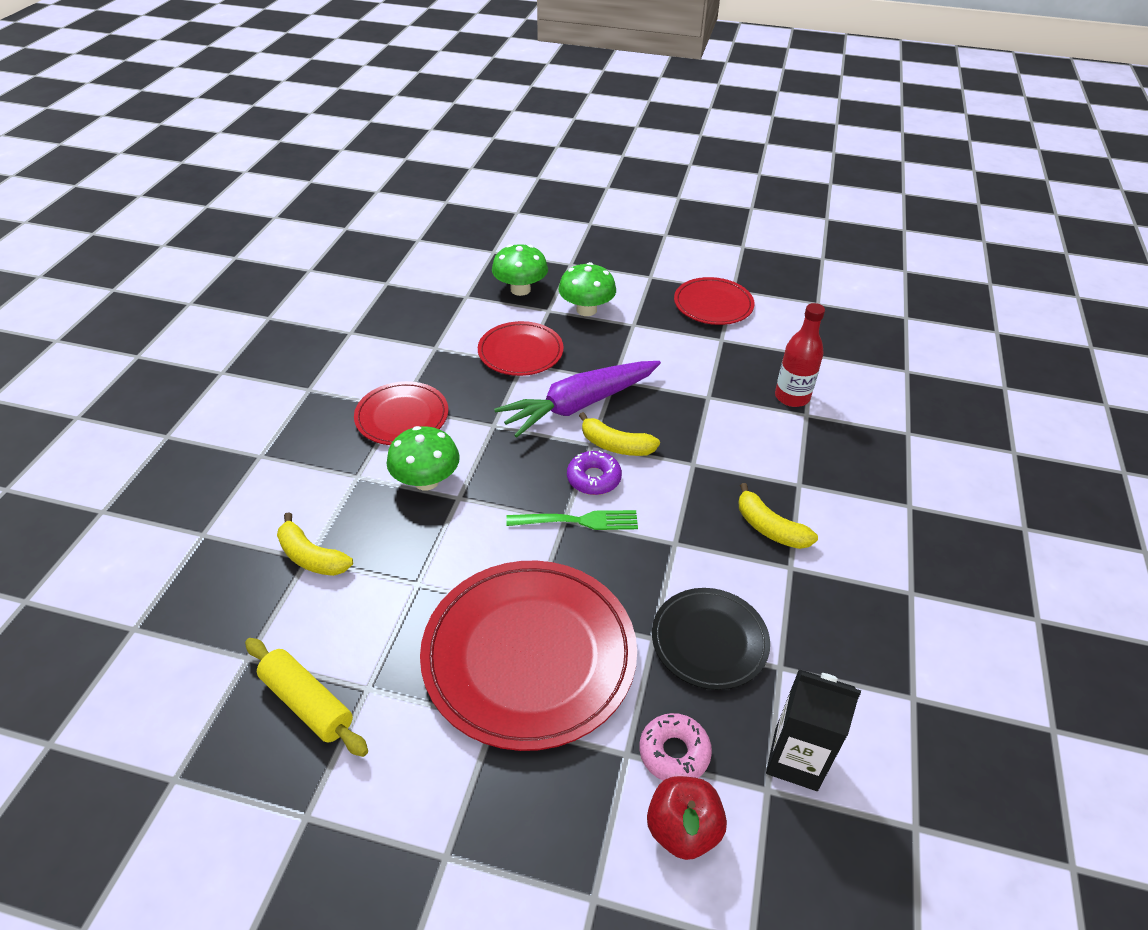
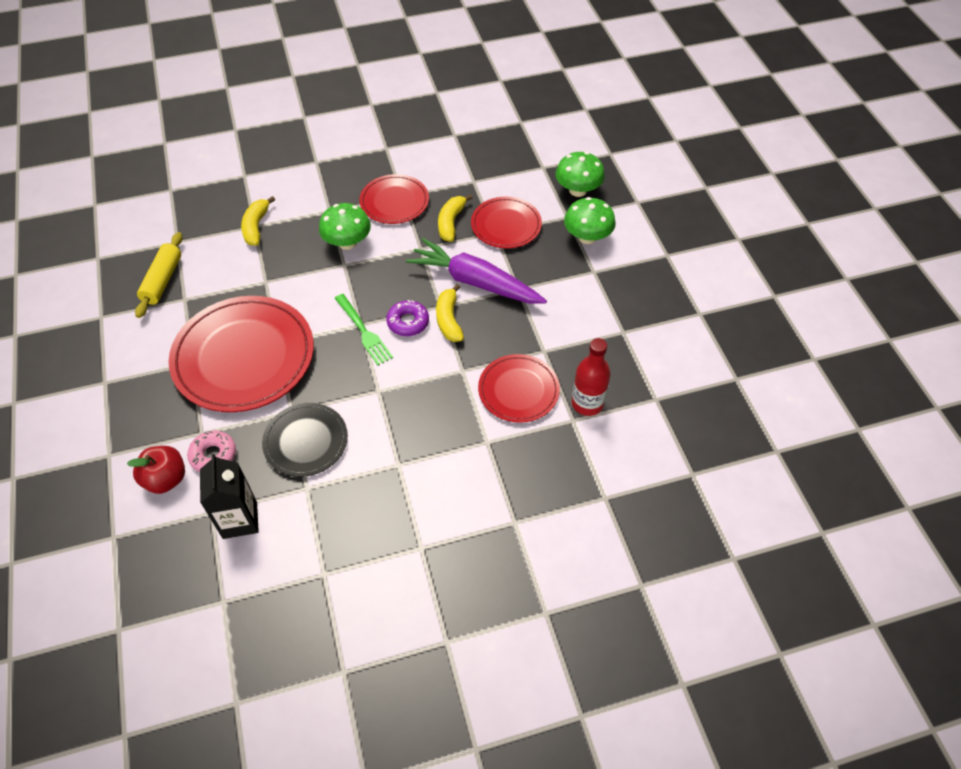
camera: 60 degrees right, 10 degrees up
(713, 304) = (666, 309): red plate -> red plate (518, 390)
(769, 528) = (428, 439): yellow banana -> yellow banana (451, 222)

